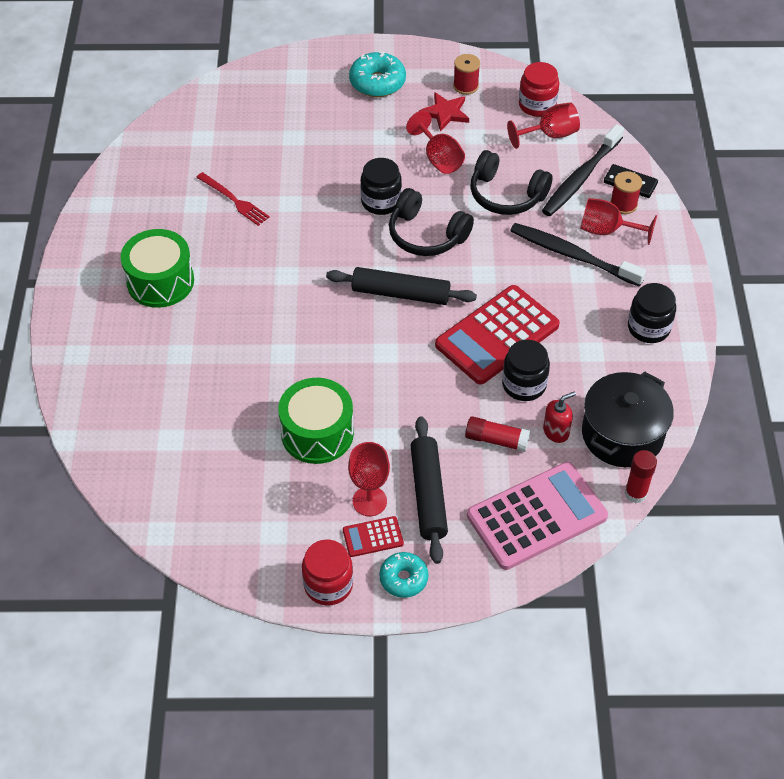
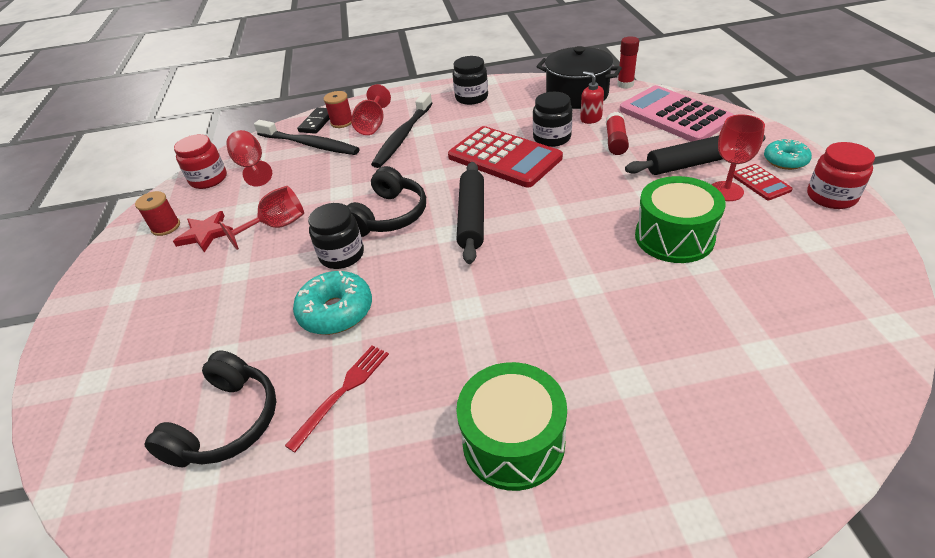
camera: 95 degrees left, 10 degrees down
(377, 82) = (136, 296): turquoise donut -> turquoise donut (336, 311)
(506, 195) = (331, 178): black headphones -> black headphones (226, 423)

